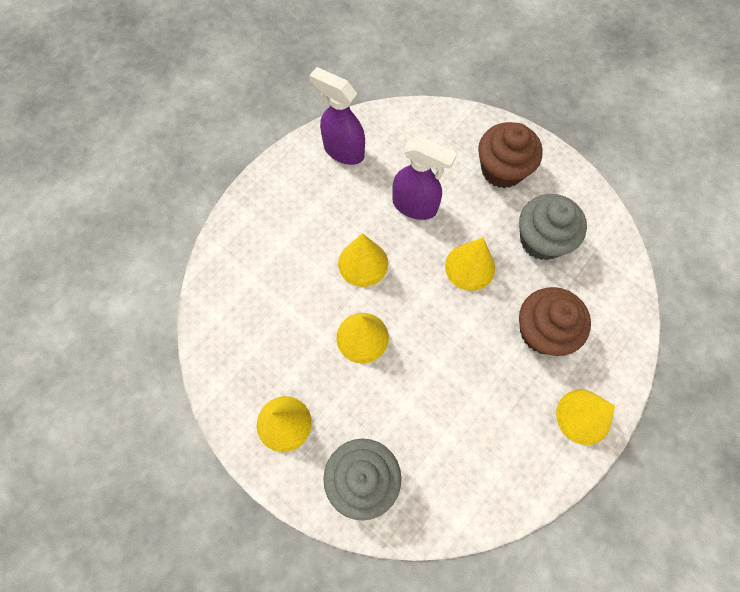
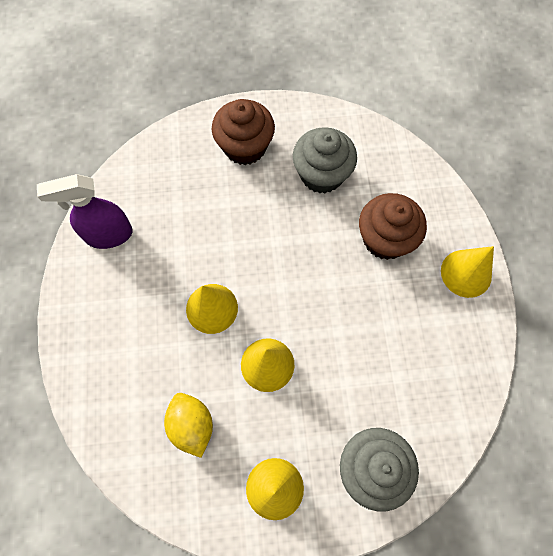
camera: 45 degrees left, 0 degrees up
(272, 328) = (192, 425): none -> yellow lemon
(415, 206) = (208, 229): purple spray bottle -> none
(470, 267) = (292, 239): yellow cone -> none

